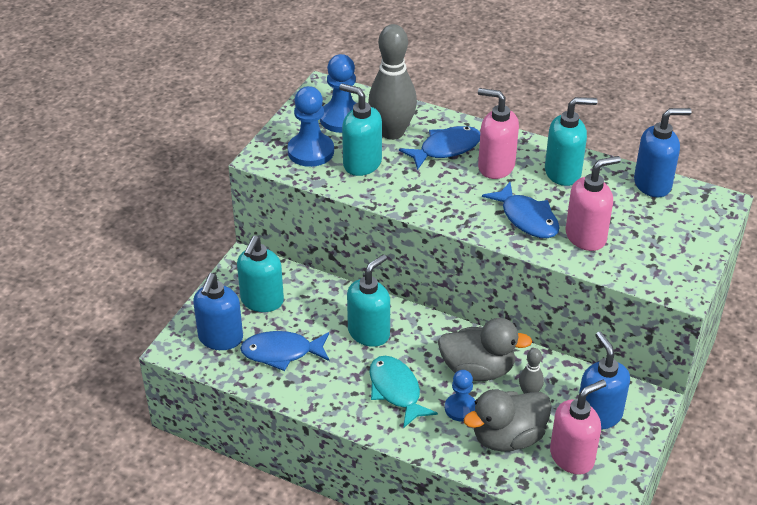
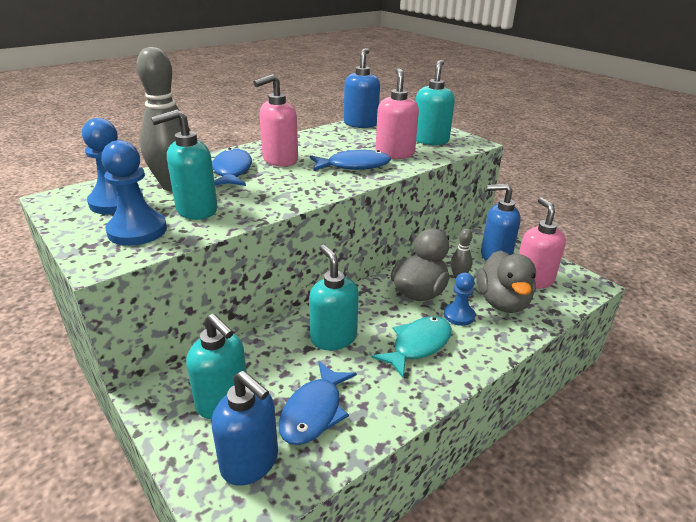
camera: 65 degrees left, 10 degrees down
(396, 390) = (418, 345): turquoise fish -> turquoise fish turned 135 degrees clockwise
(563, 173) = (317, 142): turquoise soap dispenser -> turquoise soap dispenser (430, 140)

